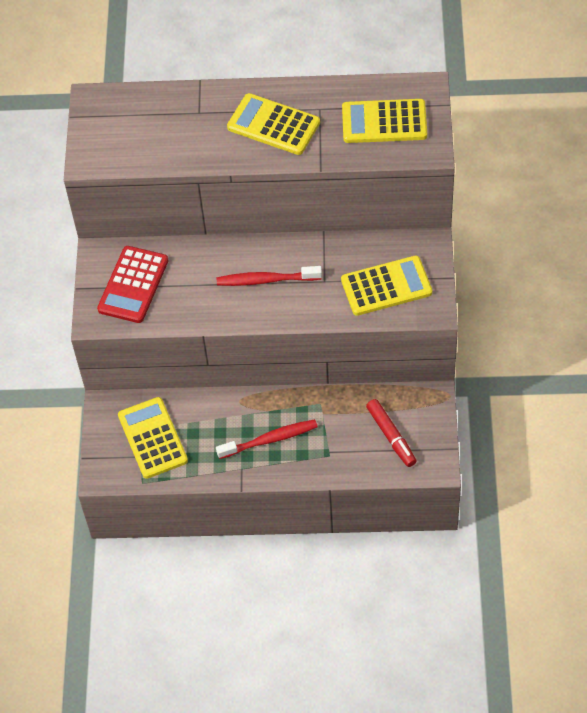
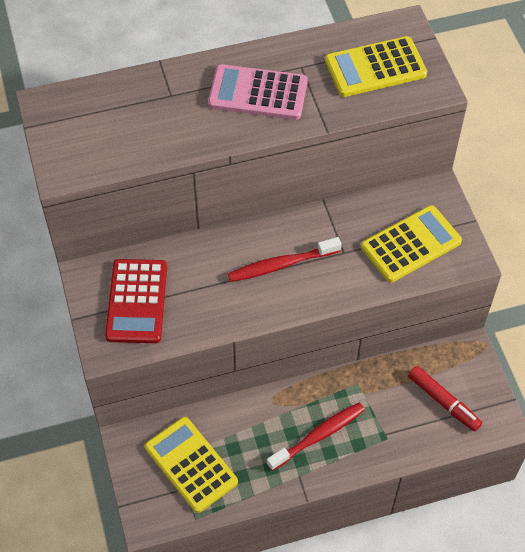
camera: 20 degrees left, 0 degrees up
(273, 125) = (258, 93): yellow calculator -> pink calculator

